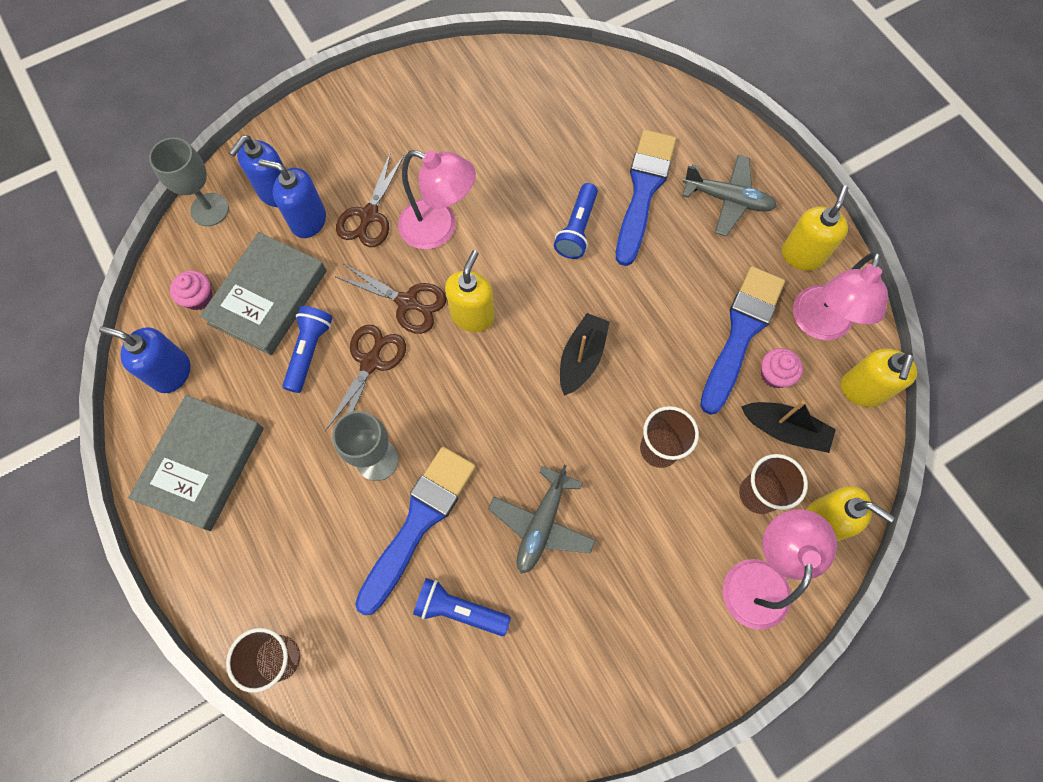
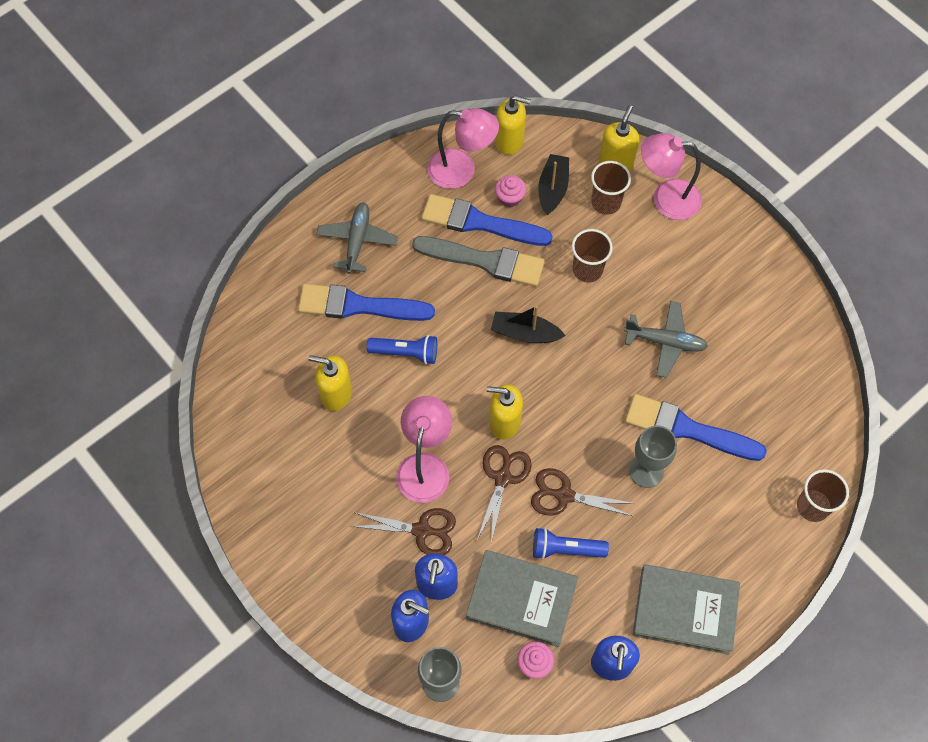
camera: 100 degrees left, 5 degrees down
(459, 610) = (742, 388): blue flashlight -> none
(685, 330) = (485, 261): none -> grey brush
(802, 255) = (401, 185): yellow soap dispenser -> yellow soap dispenser (336, 394)

